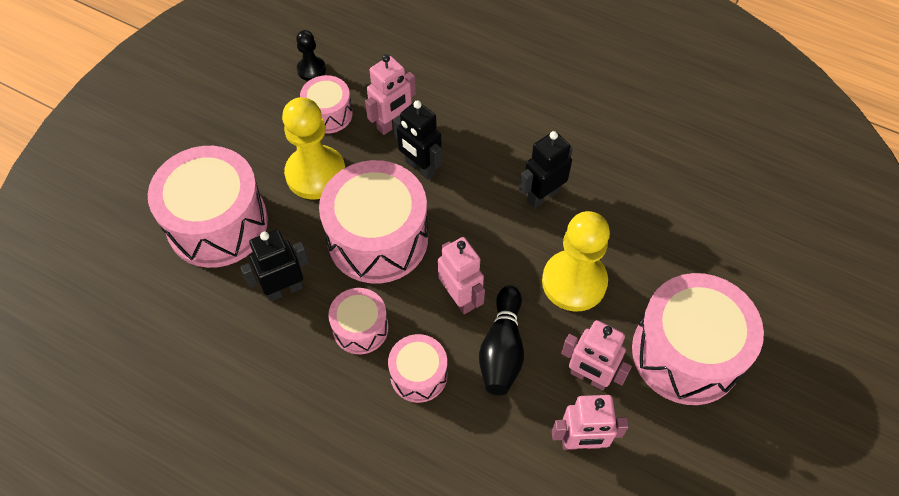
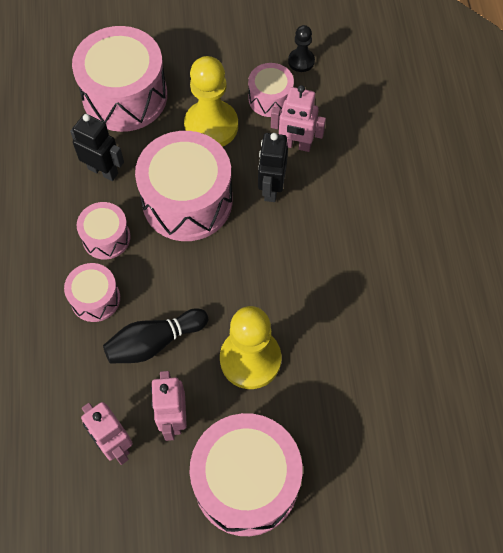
camera: 55 degrees right, 5 degrees up
(460, 298) = (177, 287): pink robot -> none
(542, 196) = (313, 289): black robot -> none

